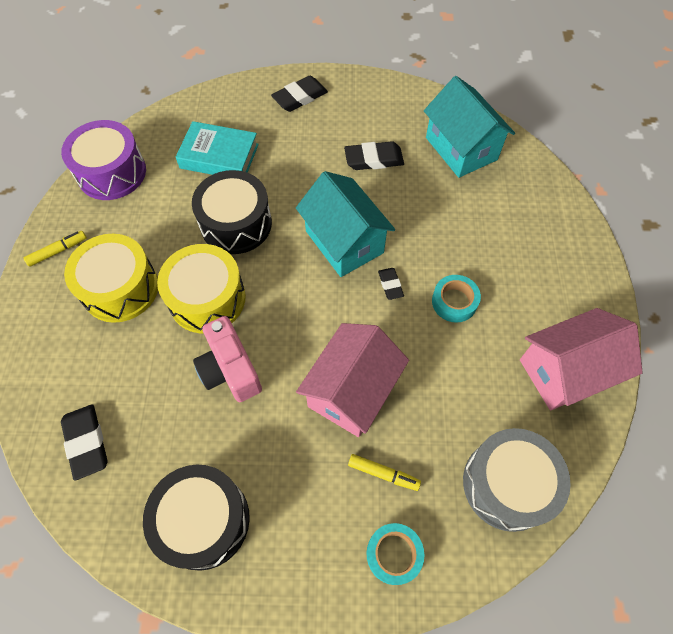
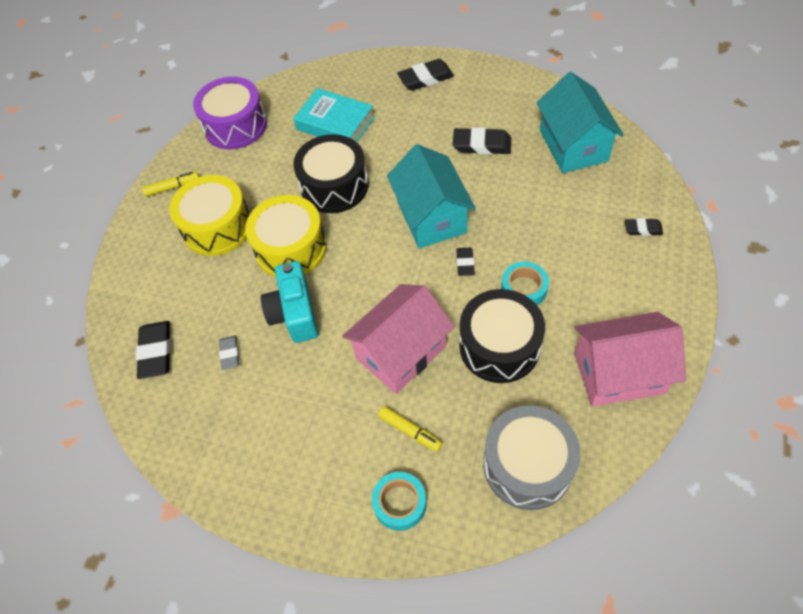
camera: 20 degrees right, 5 degrees down
(171, 428) = (230, 354): none -> grey eraser
(204, 520) = (237, 437): black drum -> black drum (499, 346)
(230, 369) = (295, 313): pink camera -> turquoise camera
(547, 222) = (643, 229): none -> black eraser

